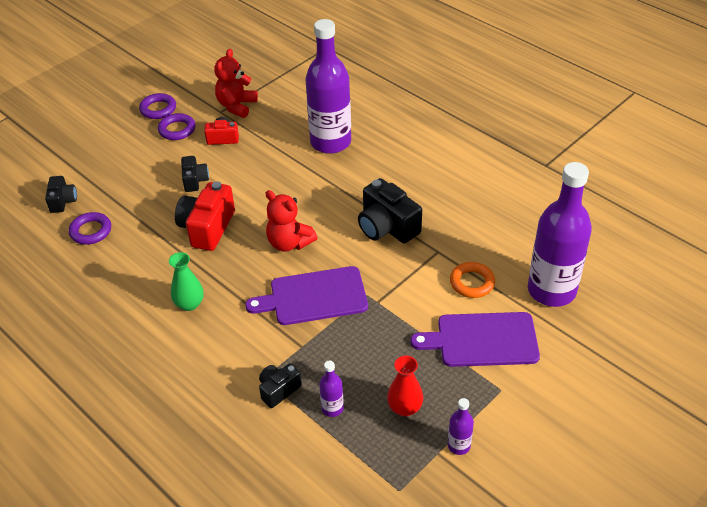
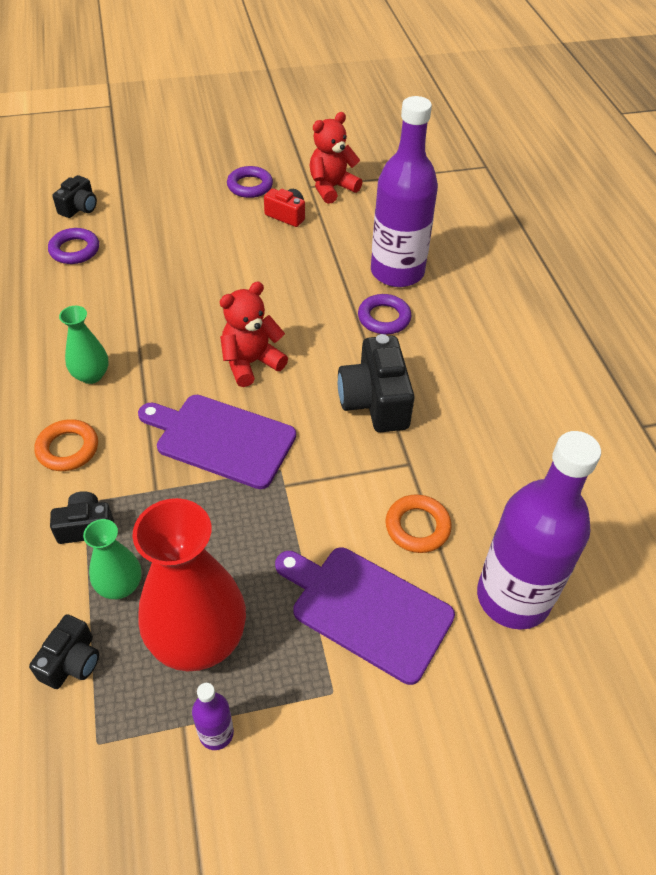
camera: 30 degrees right, 5 degrees up
(158, 109) = (251, 157): purple ring -> purple ring (384, 318)
(195, 180) = (218, 246): black camera -> black camera (72, 661)
(207, 228) = (184, 302): red camera -> none
(220, 354) = (68, 449): none -> orange ring
(289, 243) = (251, 363): red teddy bear -> red teddy bear turned 75 degrees clockwise
(332, 408) = (120, 585): purple bottle -> green vase
(404, 408) = (198, 638): red vase -> red vase, size x1.96

